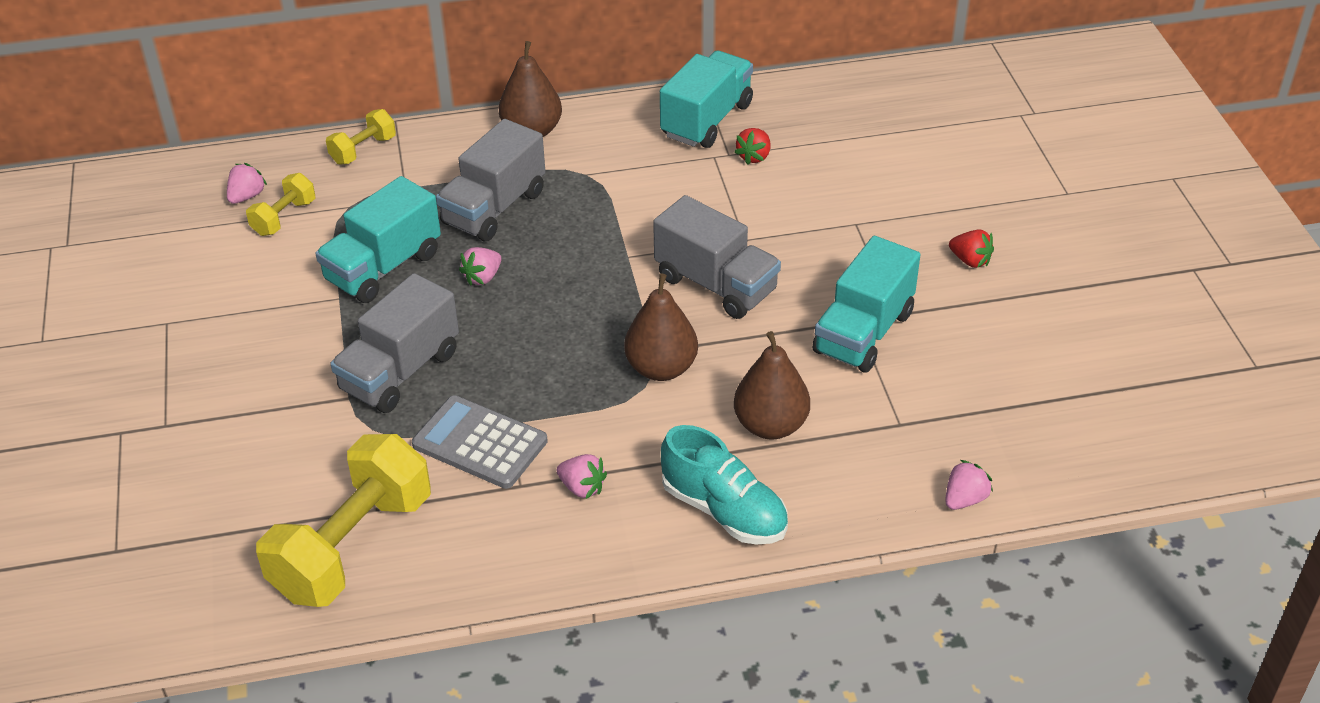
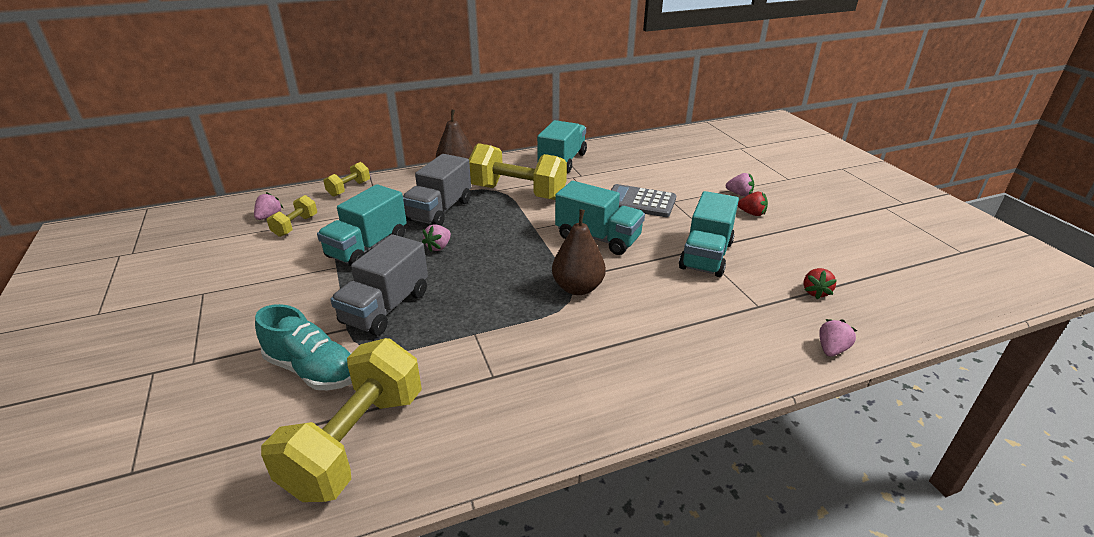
camera: 10 degrees left, 10 degrees down
(480, 443) = (455, 349): grey calculator -> grey calculator (640, 202)
(582, 487) = (543, 373): pink strawberry -> pink strawberry (739, 194)
(619, 183) = (518, 193): none -> yellow dumbbell
(716, 284) = (598, 238): grey truck -> turquoise truck
(724, 510) = (659, 377): turquoise shoe -> turquoise shoe (312, 370)
(754, 156) = (597, 175): red strawberry -> red strawberry (815, 292)
(770, 425) = (669, 315): brown pear -> none

